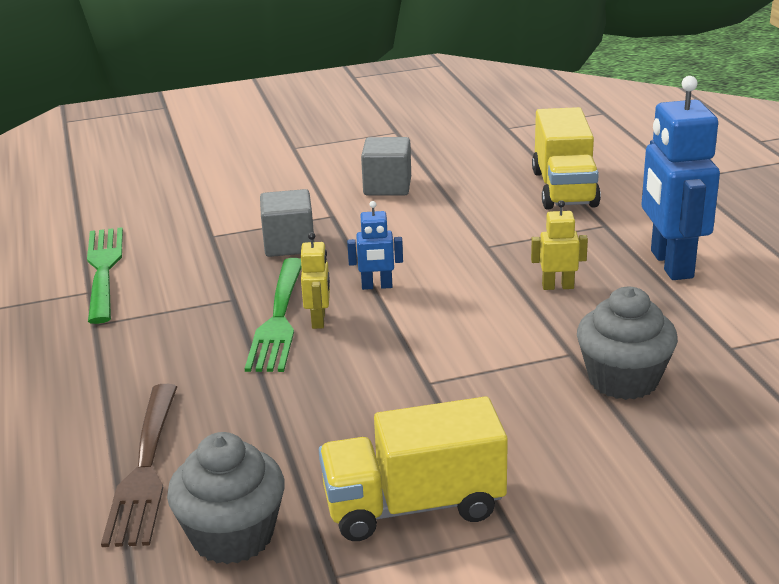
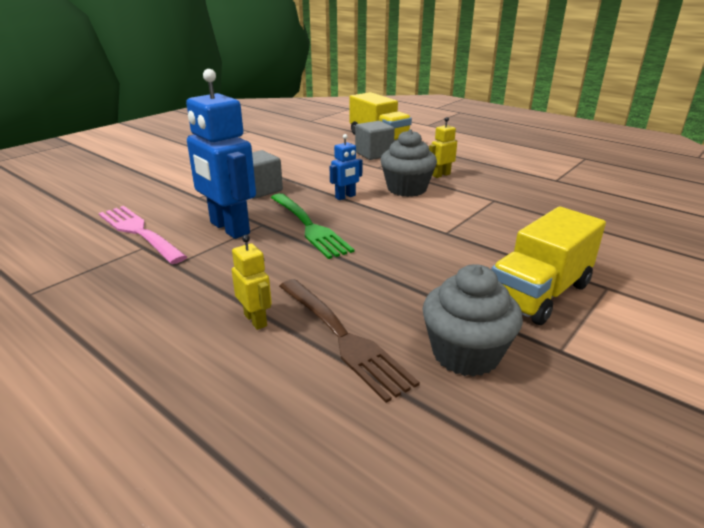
camera: 35 degrees left, 0 degrees up
(104, 270) = (140, 232): green fork -> pink fork
(319, 320) = (335, 220): yellow robot -> yellow robot (256, 320)
(387, 186) = (281, 153): grey cube -> grey cube (374, 154)
(623, 379) = (536, 204): grey cupcake -> grey cupcake (406, 189)
(670, 264) = (477, 155): blue robot -> blue robot (229, 228)

